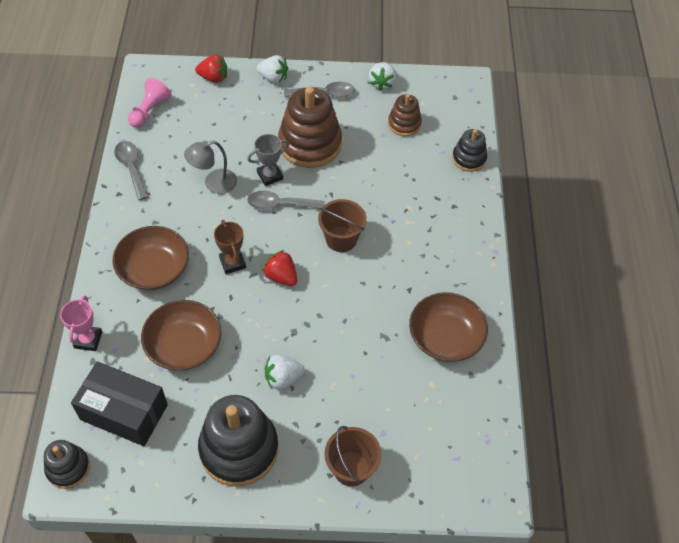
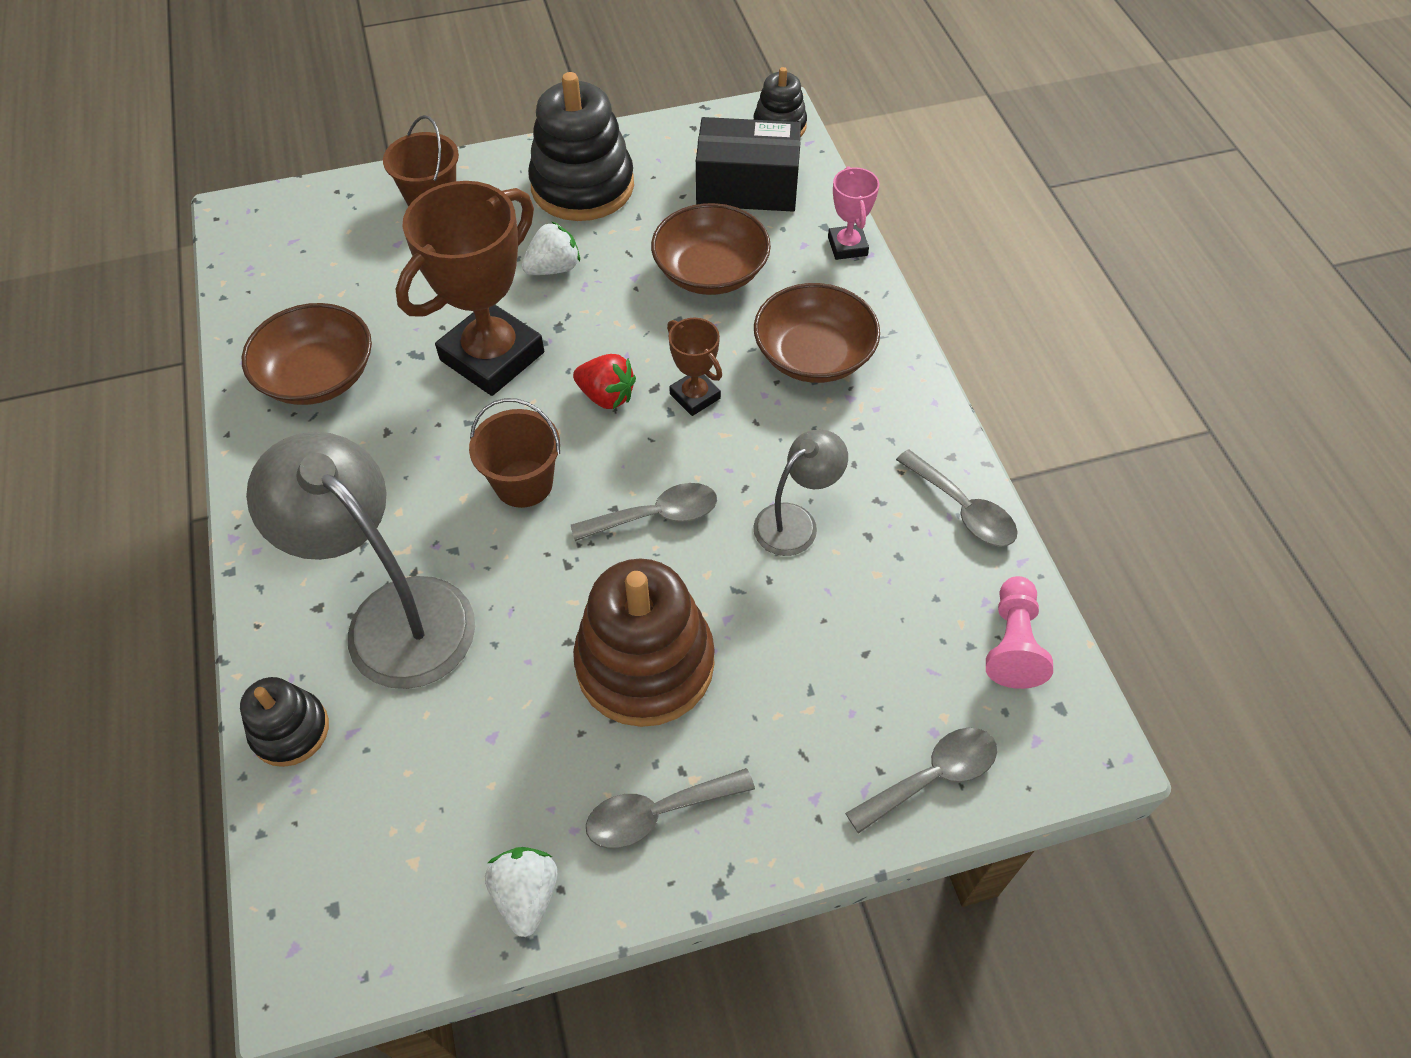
camera: 165 degrees right, 0 degrees up
(213, 78) = (932, 777): red strawberry -> grey spoon
(270, 176) = (698, 568): grey trophy -> none
(273, 78) = (795, 823): white strawberry -> none
(339, 321) = (492, 356): none -> brown trophy
(404, 124) = (449, 782): brown stacking toy -> none
(418, 193) = (393, 615): none -> grey lamp

